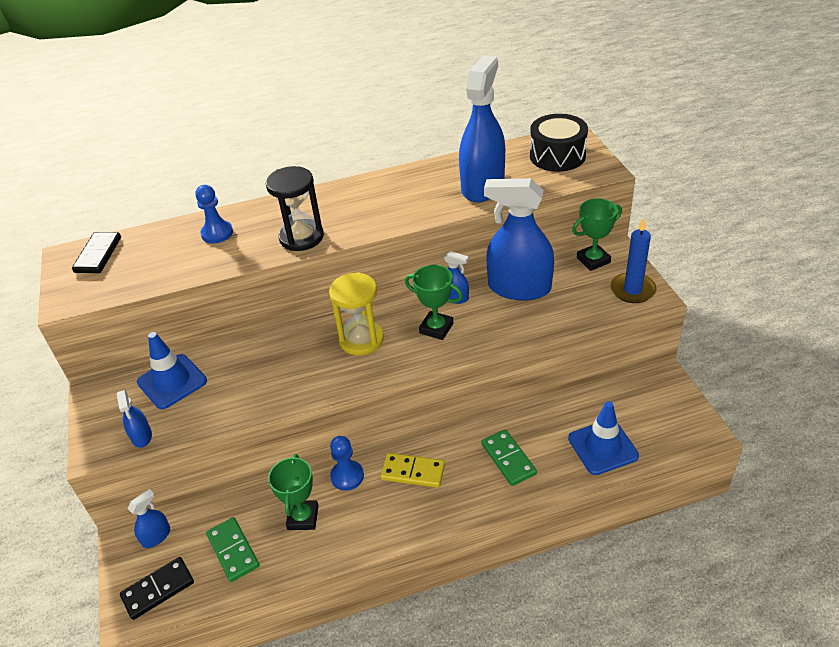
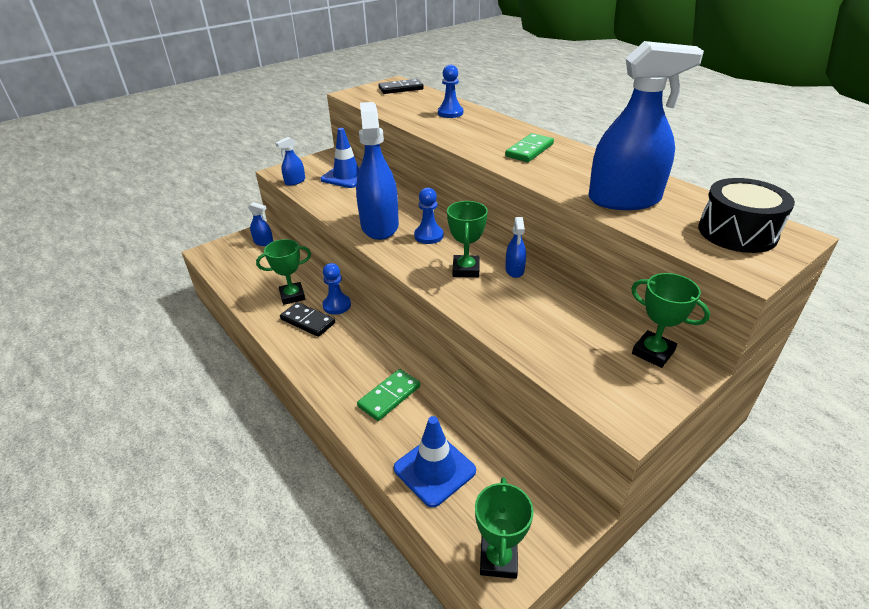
camera: 65 degrees right, 5 degrees down
(158, 589) = (224, 256): black domino -> black domino (307, 321)
(233, 550) = (258, 275): green domino -> green domino (529, 150)
(301, 237) = (469, 140): black hourglass -> none
(361, 339) = (428, 236): yellow hourglass -> blue pawn
(413, 472) = (353, 339): yellow domino -> none
(519, 288) = (559, 306): blue spray bottle -> blue spray bottle (379, 226)
(632, 290) = (626, 398): blue candle -> none
(691, 431) = (498, 559): none -> green trophy

